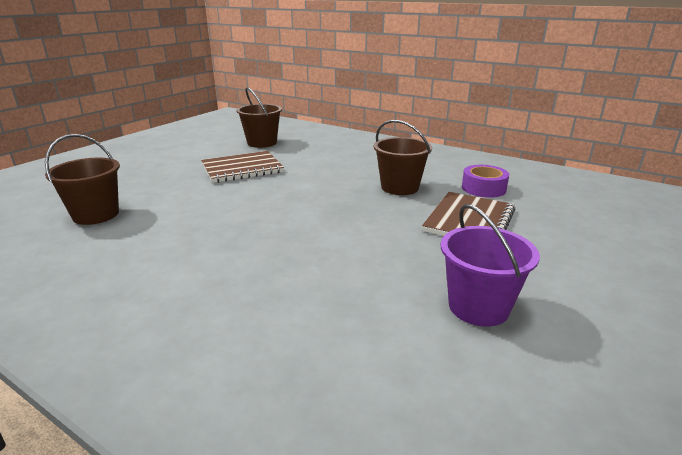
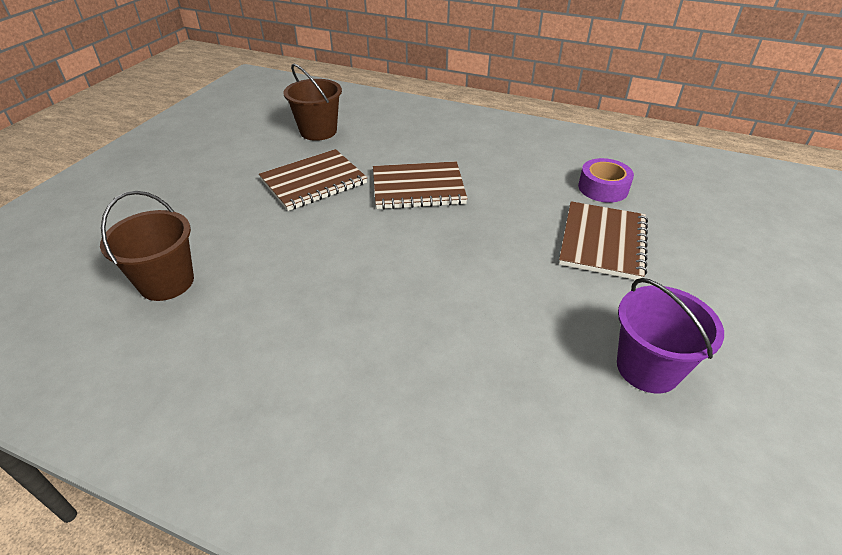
camera: 10 degrees left, 15 degrees up
(323, 177) = (418, 188): none -> brown notebook
(400, 187) = (511, 196): brown bucket -> none

